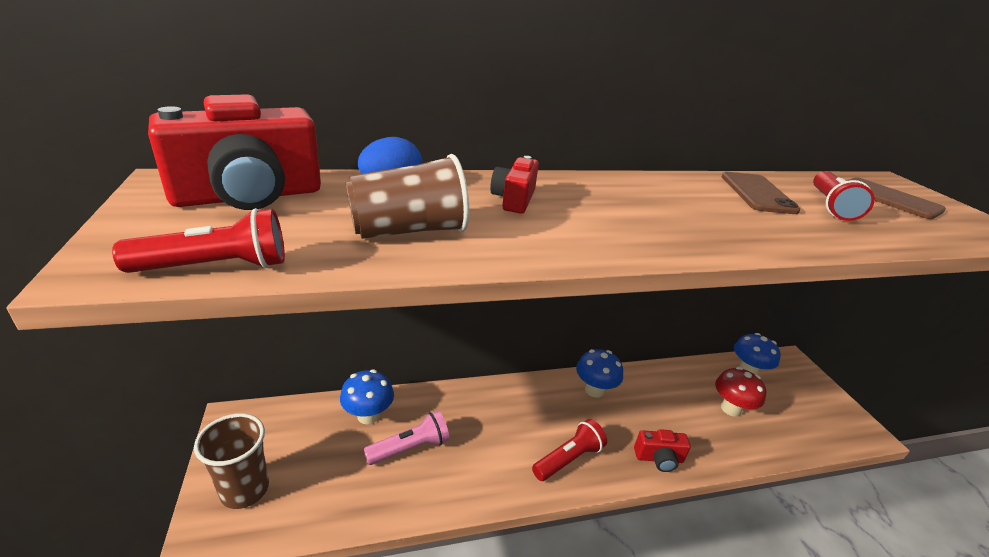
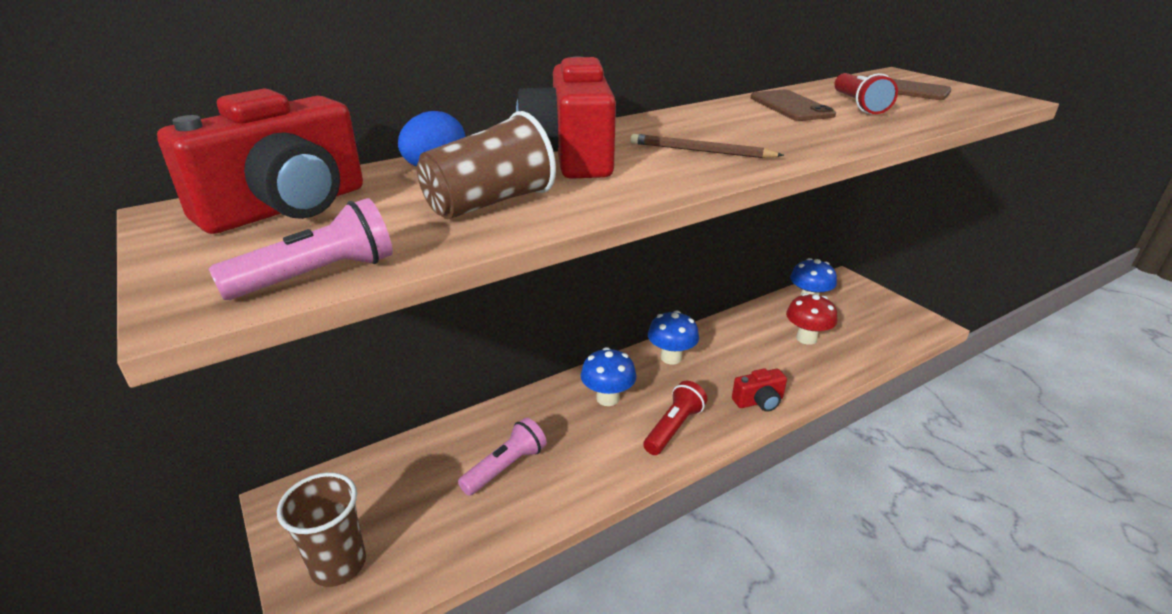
camera: 15 degrees left, 0 degrees up
(216, 267) = (318, 276): red flashlight -> pink flashlight
(368, 415) = (442, 450): blue mushroom -> blue mushroom (607, 398)
(513, 200) = (571, 156): red camera -> red camera, size x2.01
(638, 221) = (701, 151): none -> brown pencil

